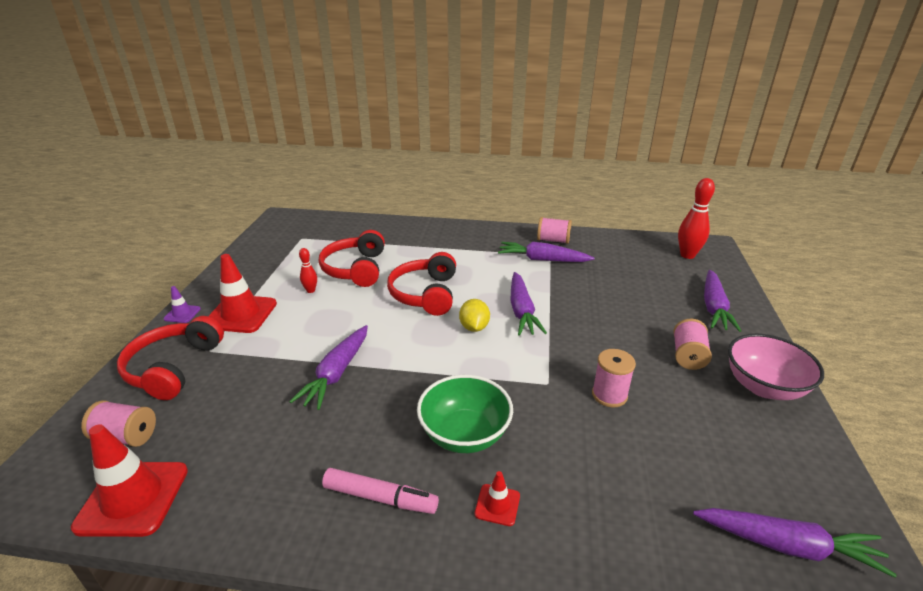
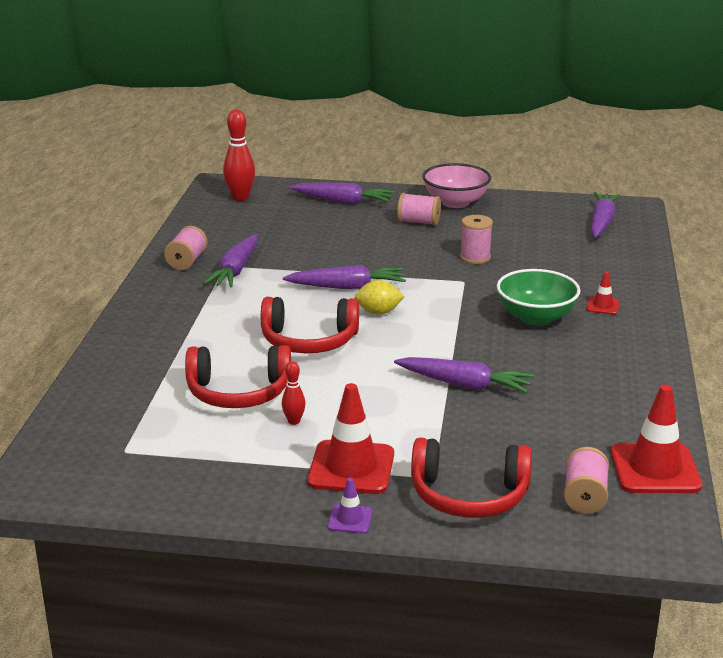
camera: 90 degrees left, 5 degrees down
(380, 498) = (612, 351): pink marker -> none

